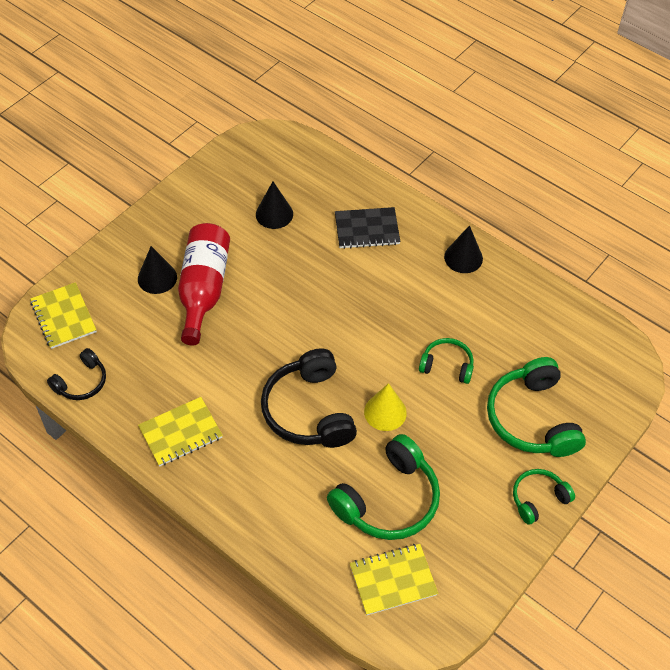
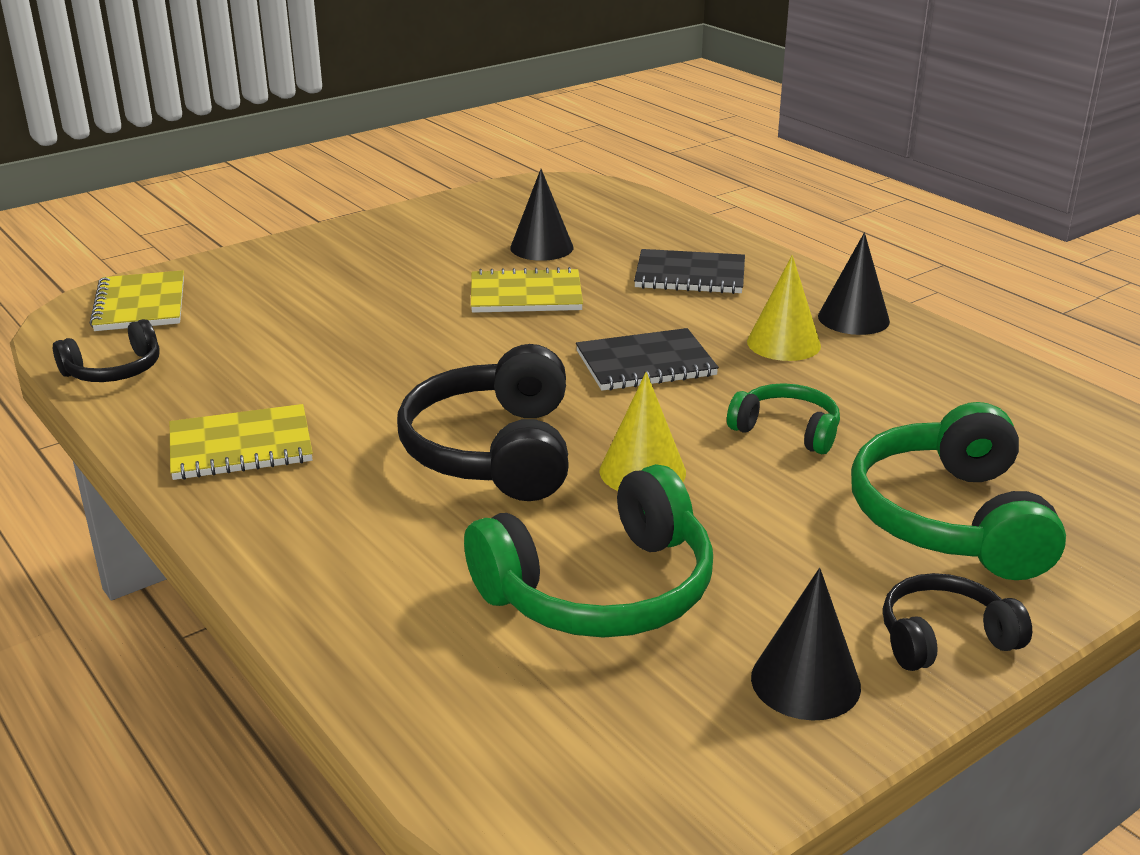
camera: 15 degrees right, 25 degrees down
(157, 278) = (316, 285): black cone -> black cone (805, 682)
(203, 289) = (384, 303): red bottle -> none
(364, 321) = (645, 363): none -> black notebook
(393, 580) = (561, 718): yellow notebook -> yellow notebook (526, 295)
(431, 288) = (783, 343): none -> yellow cone
(538, 499) = (944, 638): green headphones -> black headphones

